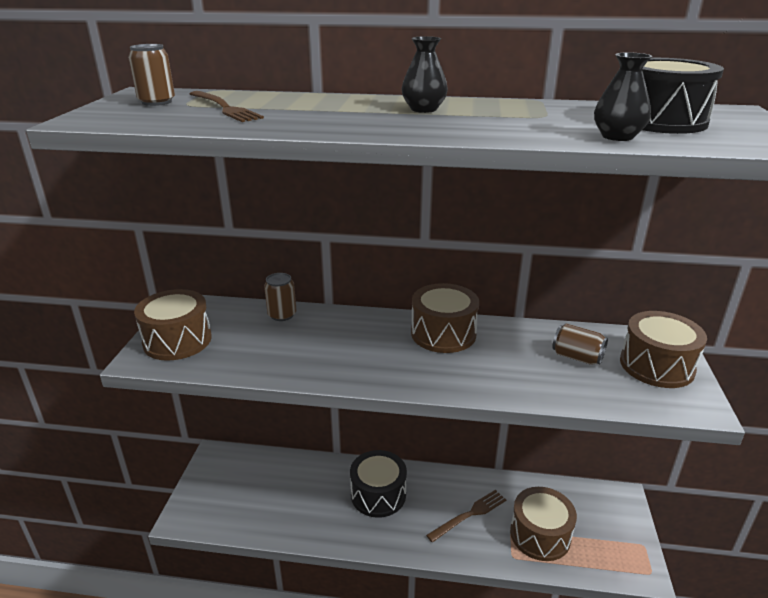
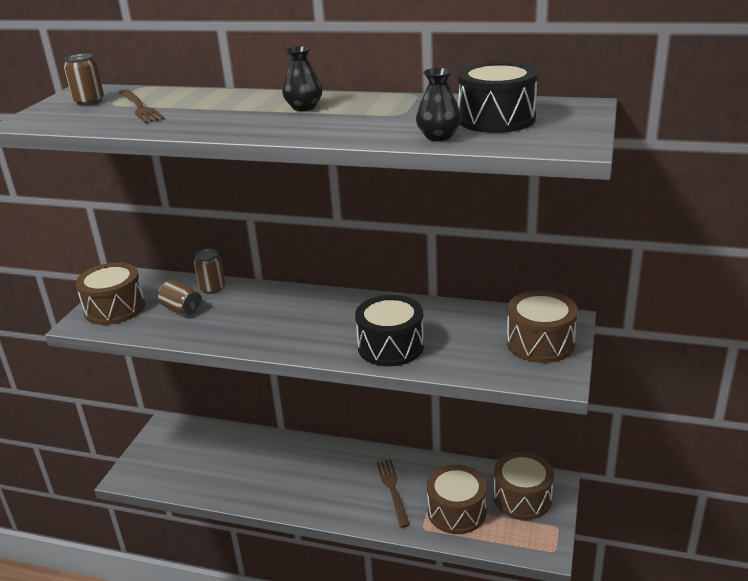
camera: 10 degrees right, 0 degrees up
(378, 494) = (310, 467): black drum -> black drum (390, 346)
(443, 334) = (352, 309): brown drum -> brown drum (522, 498)
(469, 515) = (393, 490): brown fork -> brown fork turned 75 degrees counterclockwise
(577, 357) = (468, 333): brown can -> brown can (182, 309)

